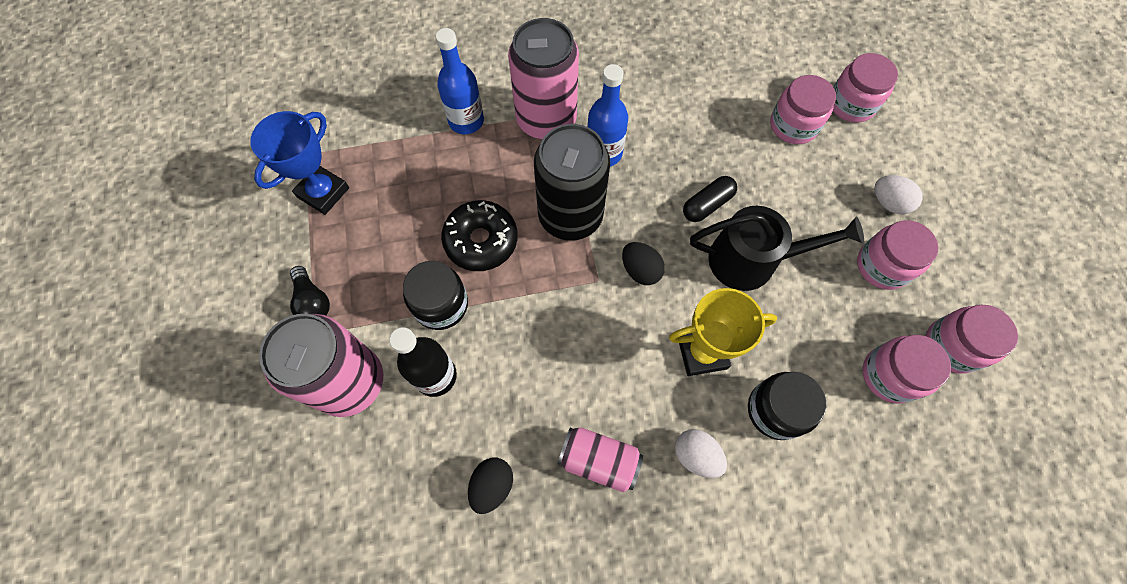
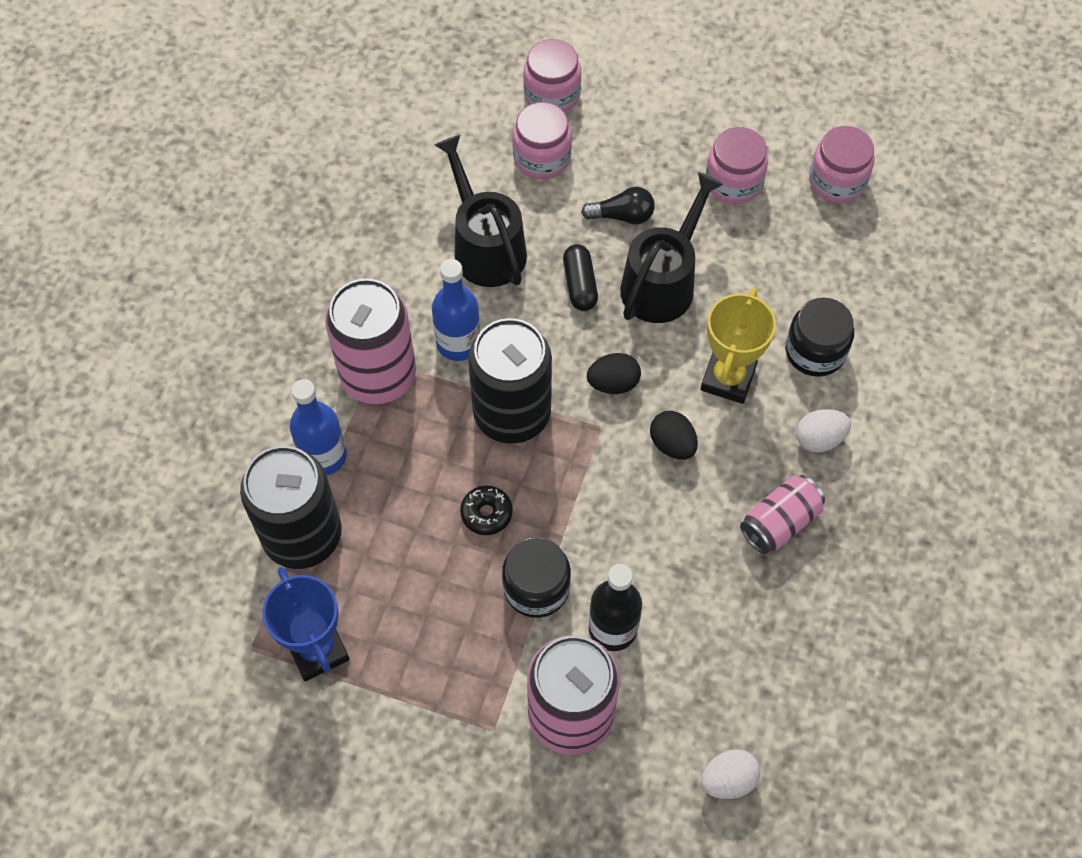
camera: 60 degrees left, 5 degrees down
(313, 301) = (452, 717): black light bulb -> black light bulb (622, 216)
(401, 140) = (302, 535): none -> black can
(481, 241) = (486, 513): black donut -> black donut, size x0.58
(492, 485) = (752, 628): black egg -> black egg (672, 444)
(692, 129) = (485, 247): none -> black watering can
(888, 203) = (675, 135): white egg -> white egg (728, 780)
(889, 375) = (834, 244): pink jar -> none

